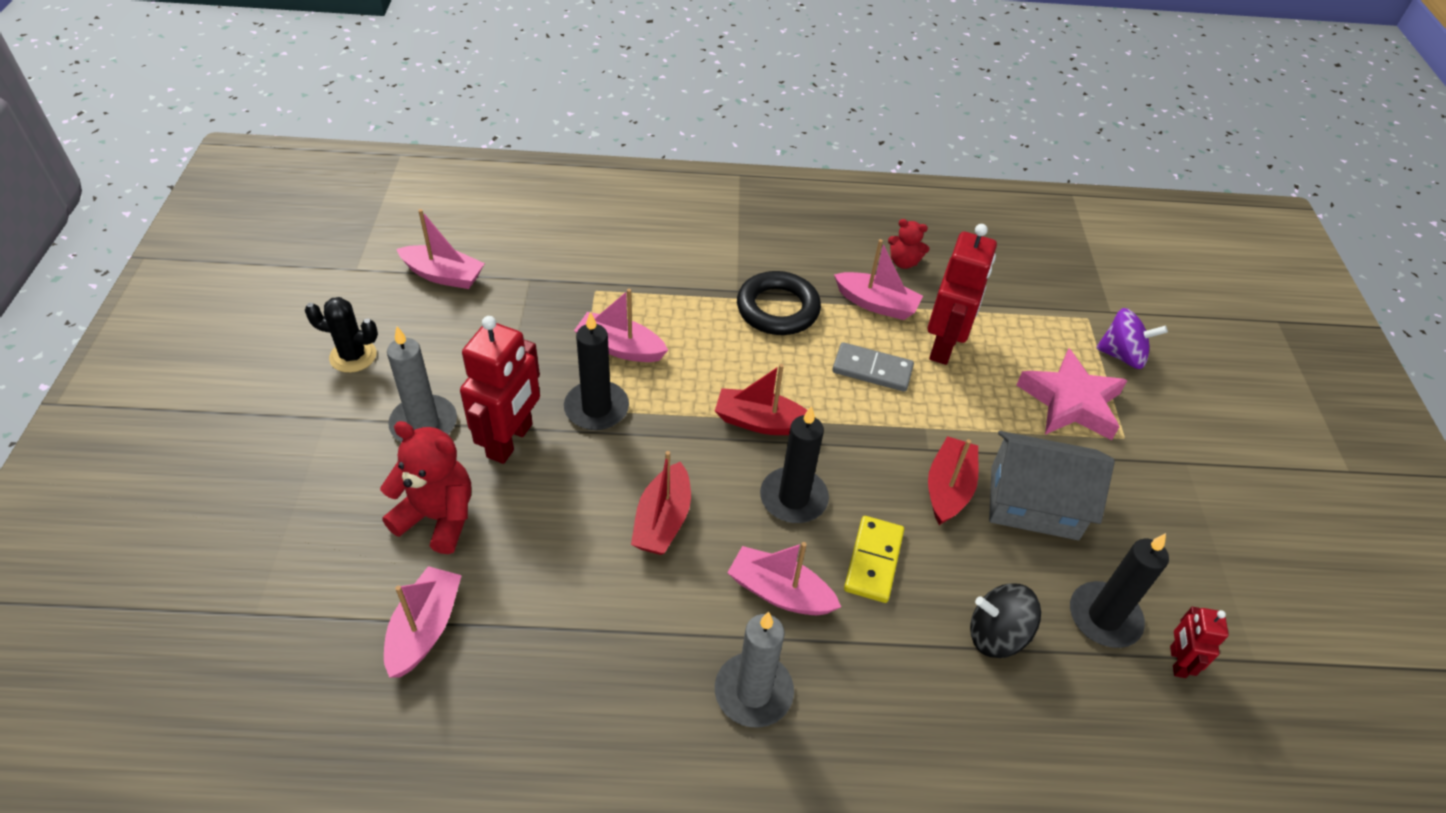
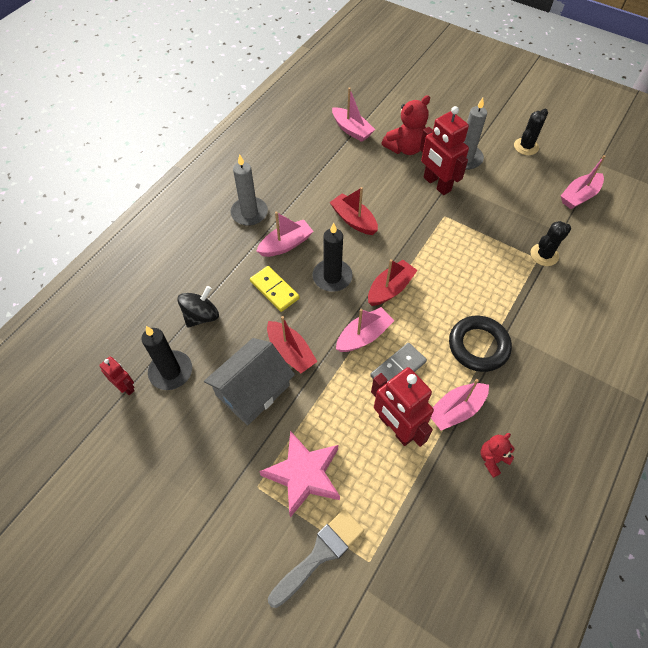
camera: 125 degrees right, 10 degrees up
(584, 285) = (544, 255): none -> black cactus
(596, 408) = (440, 223): black candle -> none
(620, 347) = (481, 251): pink boat -> pink boat (363, 336)
(1122, 355) = (320, 554): purple spinning top -> grey brush

